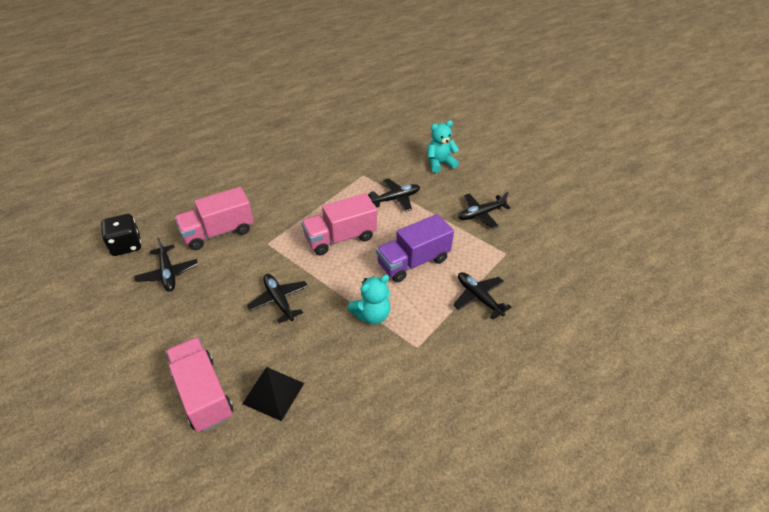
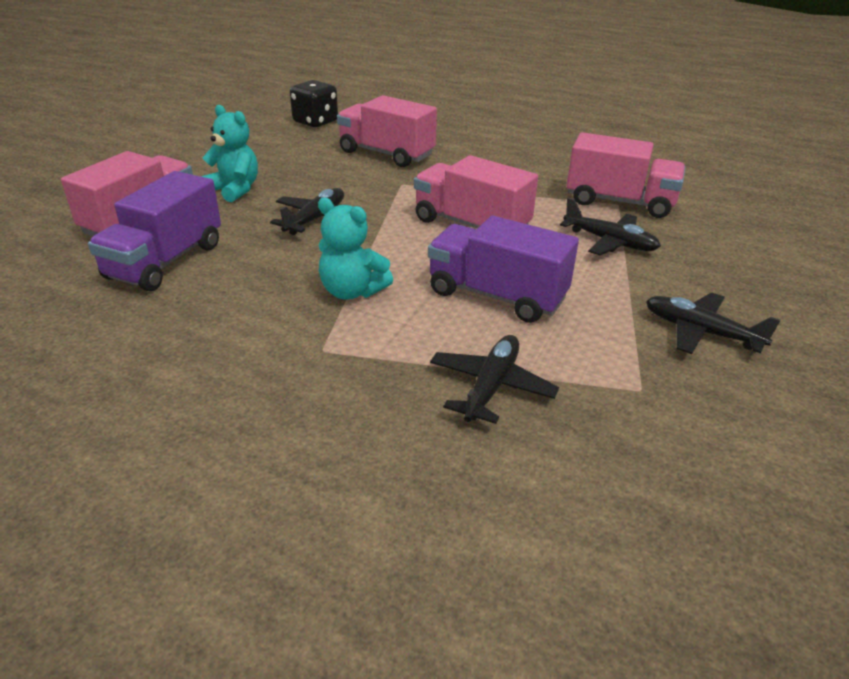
camera: 60 degrees right, 10 degrees down
(168, 273) = (297, 151): black plane -> none
(273, 393) = (165, 261): black pyramid -> purple truck
(362, 173) = (619, 202): none -> pink truck
(439, 163) = (755, 256): turquoise teddy bear -> turquoise teddy bear (235, 190)

